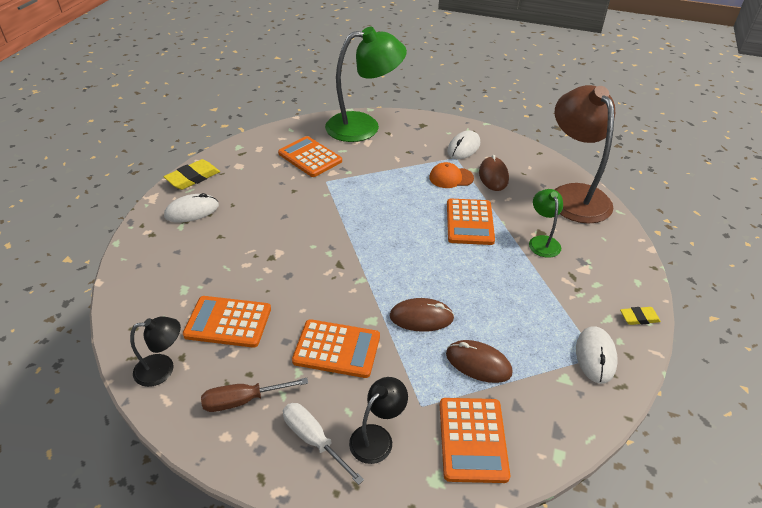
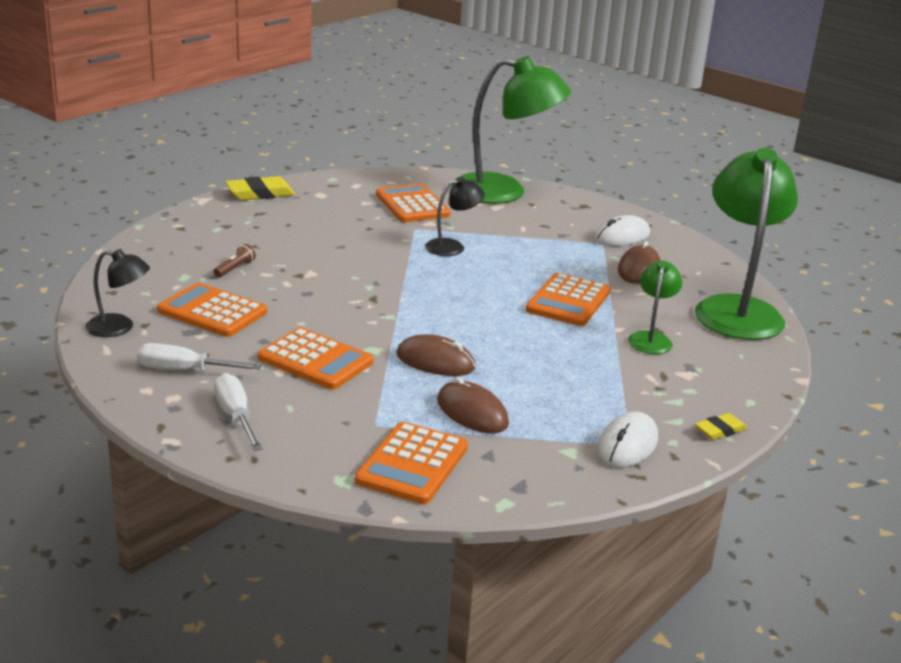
camera: 20 degrees right, 15 degrees down
(192, 211) = (238, 219): white mouse -> none
(219, 267) = (235, 269): none -> brown flashlight
(243, 400) = (184, 370): brown screwdriver -> white screwdriver
(377, 437) = (306, 433): black lamp -> black lamp (452, 247)
(451, 178) = (579, 259): orange cap -> none
(574, 195) = (737, 309): brown lamp -> green lamp
(639, 317) = (720, 430): yellow eraser -> yellow eraser turned 45 degrees counterclockwise

